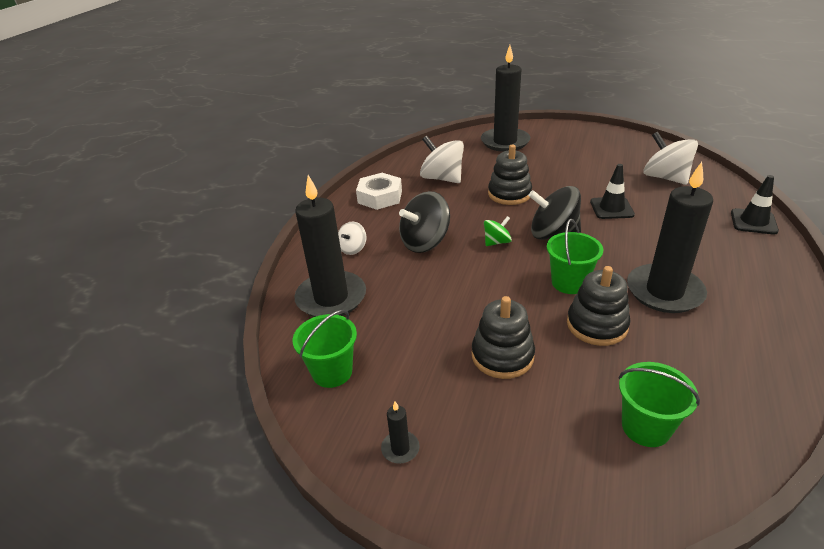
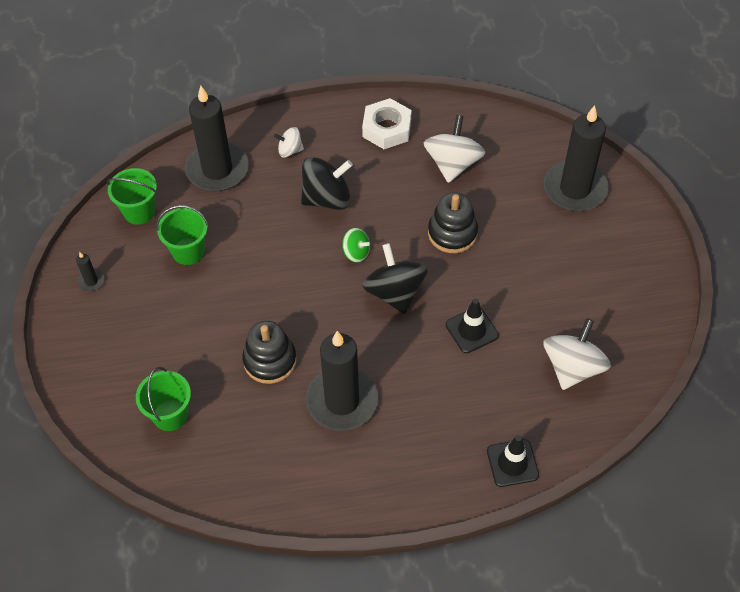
camera: 60 degrees right, 20 degrees up
(425, 242) = (327, 198): black spinning top -> black spinning top turned 135 degrees clockwise
(502, 356) = (203, 308): black stacking toy -> none
(569, 283) = (319, 326): green bucket -> green bucket (188, 251)

